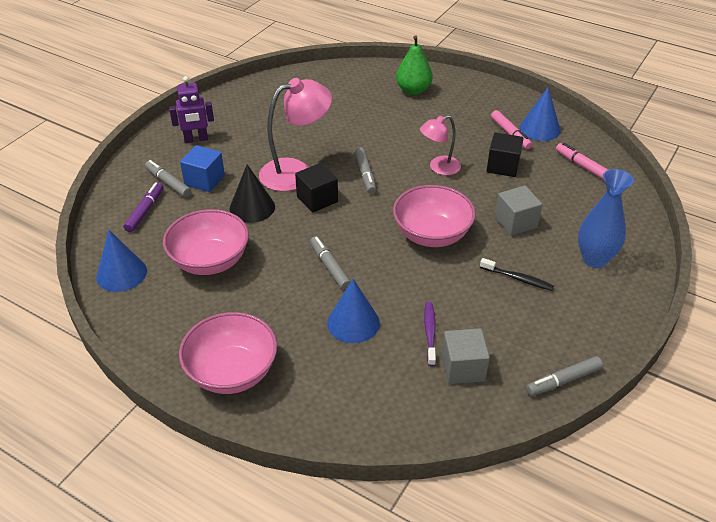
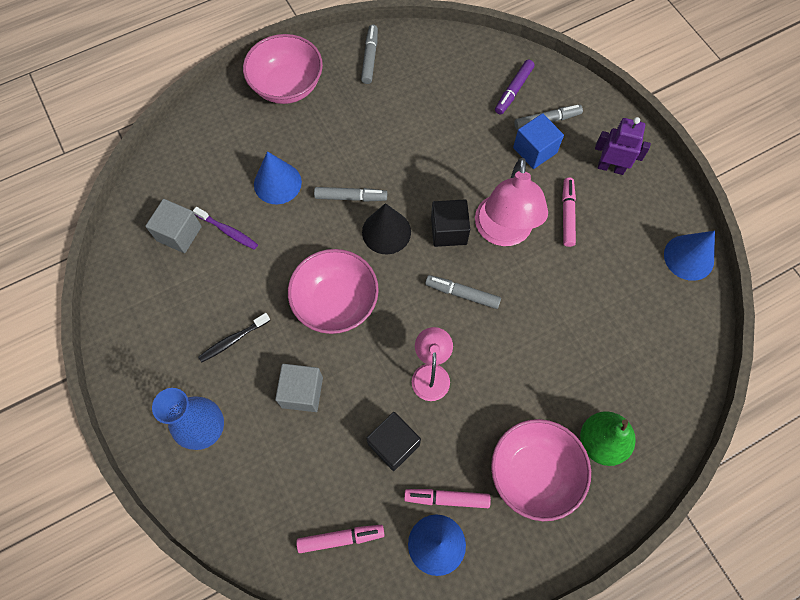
camera: 120 degrees right, 25 degrees up
(121, 273) = (440, 52): blue cone -> blue cone (689, 257)
(145, 211) = (513, 90): purple marker -> purple marker turned 75 degrees clockwise
(196, 139) = (611, 167): purple robot -> purple robot turned 90 degrees clockwise
(210, 261) = (416, 114): pink bowl -> pink bowl (534, 473)
(252, 207) = (469, 172): black cone -> black cone (386, 232)
(256, 147) = (567, 215): none -> pink marker
(563, 380) = (114, 297): grey marker -> grey marker (370, 58)

